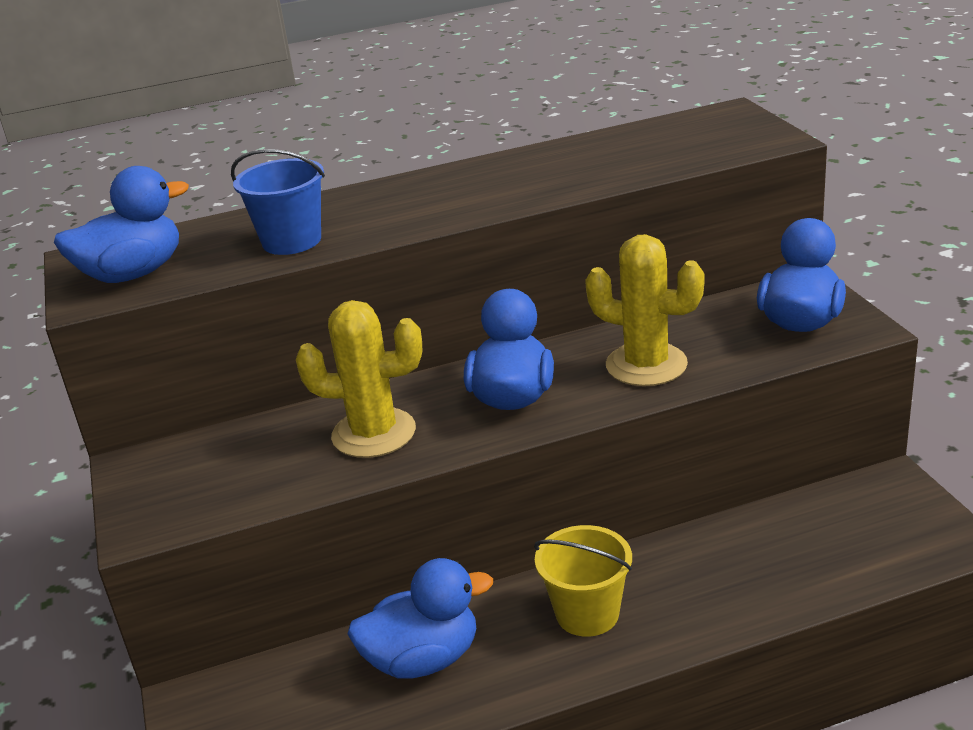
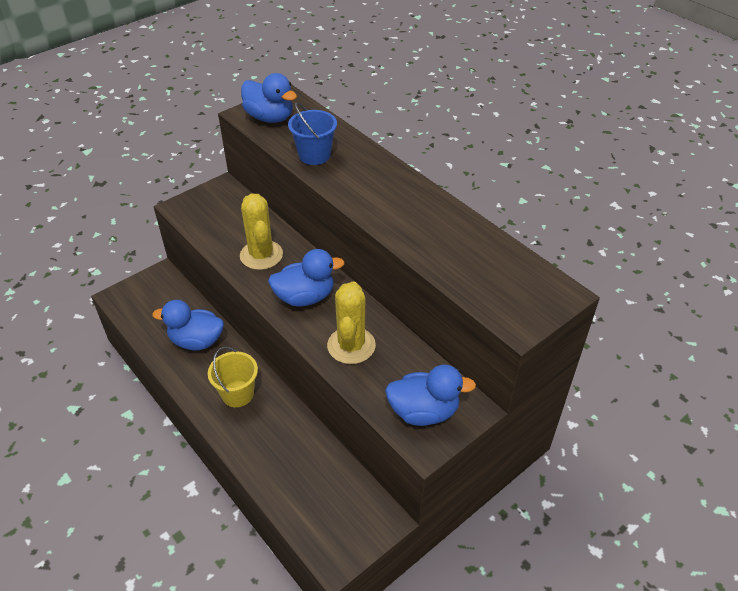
camera: 65 degrees right, 15 degrees up
(423, 659) = (196, 341): blue duck -> blue duck turned 135 degrees clockwise

